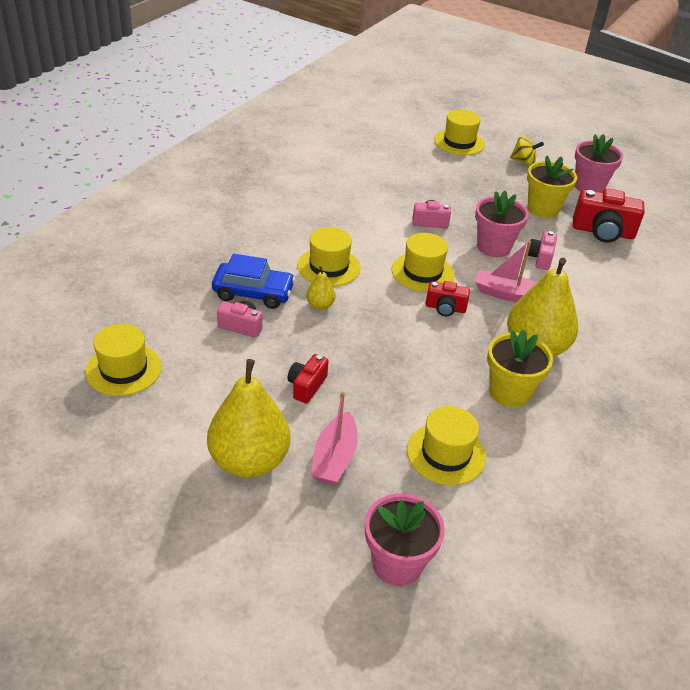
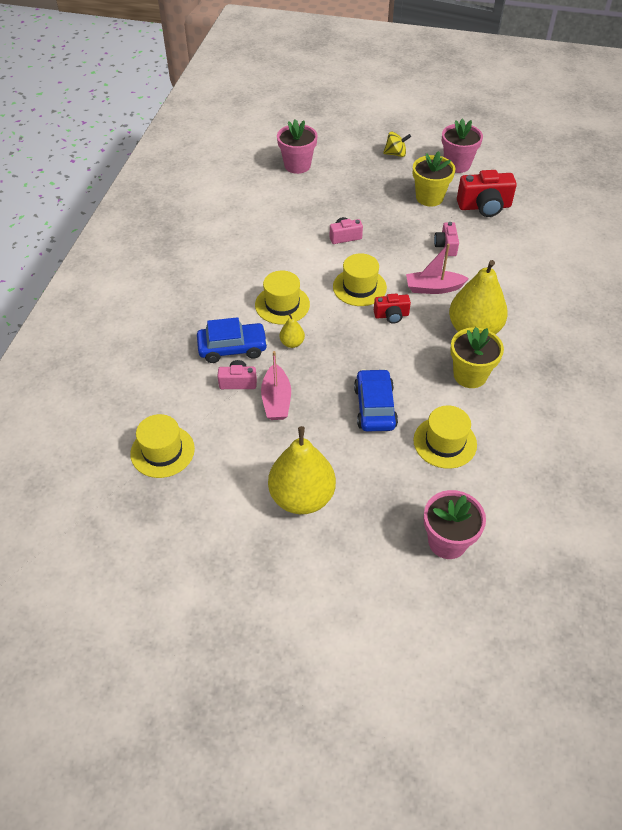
camera: 15 degrees left, 10 degrees up
(306, 386) = (315, 419): red camera -> none
(334, 458) = (364, 473): pink boat -> pink boat (276, 400)
(380, 393) = (375, 407): none -> blue car
(459, 142) = (335, 149): yellow hat -> none
(493, 247) = (405, 246): pink flower pot -> pink flower pot (297, 165)

